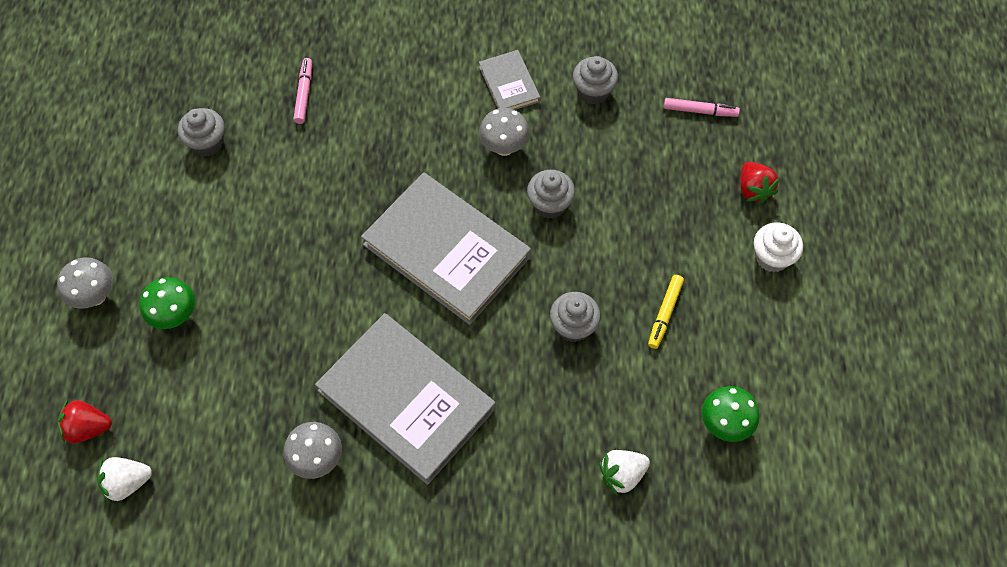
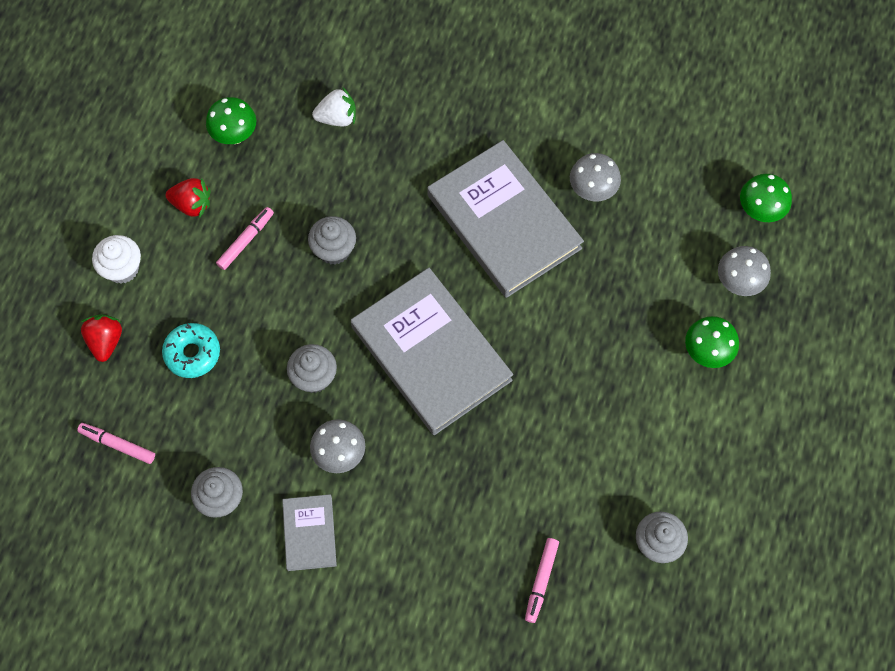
camera: 165 degrees left, 5 degrees up
(88, 428) = (793, 266): red strawberry -> red strawberry (192, 204)
(95, 296) = (784, 392): grey mushroom -> grey mushroom (738, 283)
(127, 483) = (759, 211): white strawberry -> green mushroom
(665, 314) = (246, 241): yellow marker -> pink marker
(669, 198) = (192, 353): none -> turquoise donut

